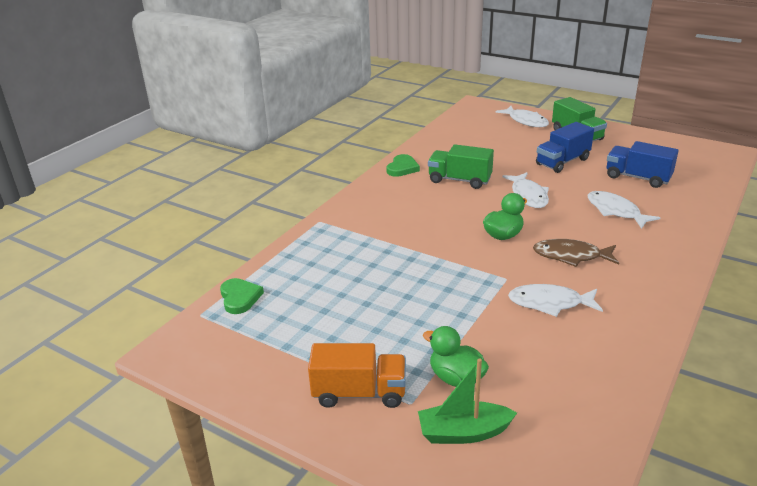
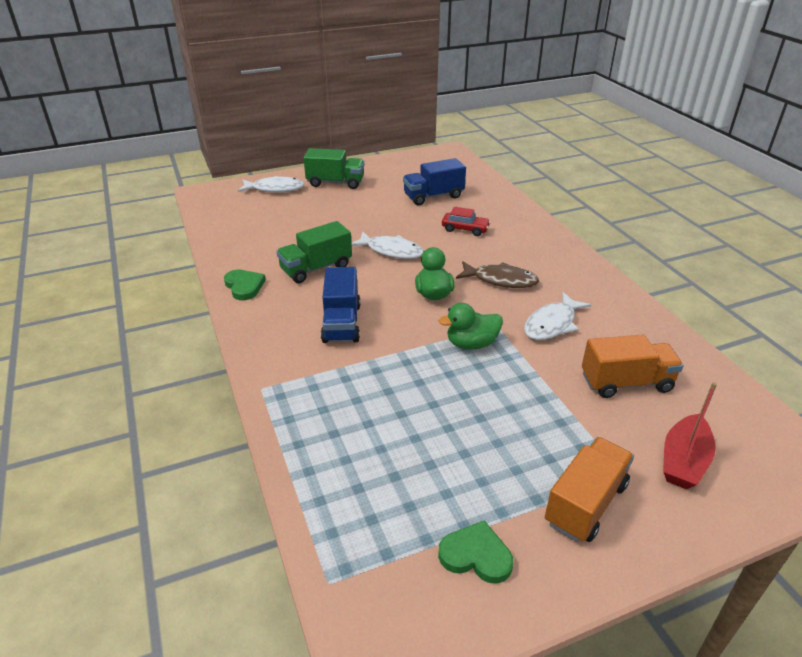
camera: 55 degrees left, 5 degrees up
(240, 298) = (334, 526): green heart -> green heart (476, 555)
(456, 378) = (609, 427): green duck -> green duck (471, 344)
(463, 432) = (683, 461): green boat -> red boat
(525, 369) = (626, 382): none -> orange truck
(562, 162) = (365, 210): blue truck -> blue truck (341, 323)
(571, 256) = (500, 280): brown fish -> brown fish turned 120 degrees counterclockwise
(615, 211) = (465, 229): white fish -> red car

